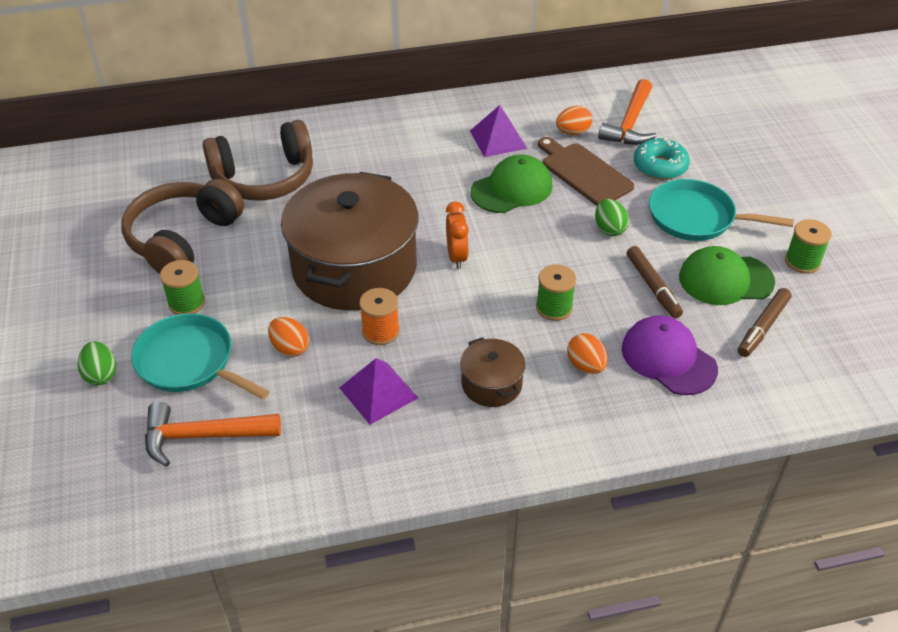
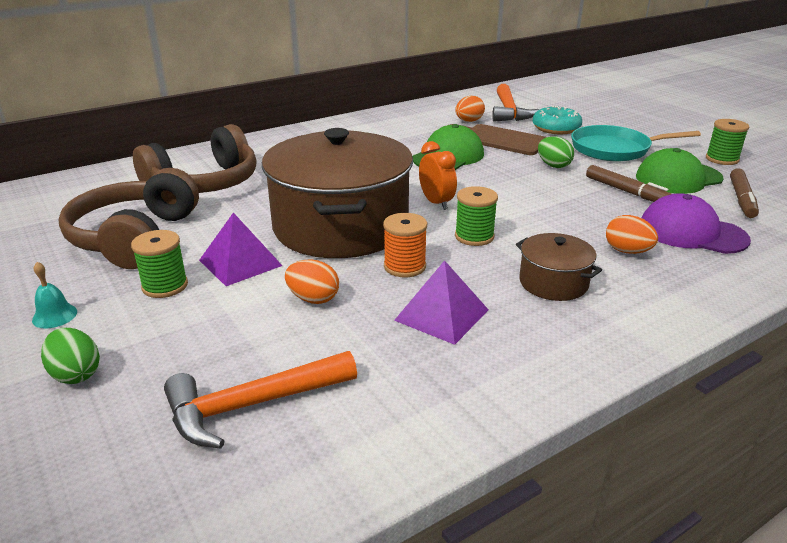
camera: 20 degrees left, 15 degrees down
(101, 313) = (54, 316): none -> turquoise bell
(189, 362) = (194, 336): turquoise pan -> none
(498, 139) = (410, 132): purple pyramid -> purple pyramid (240, 263)
(554, 308) = (557, 219): green spool -> green spool (474, 236)

